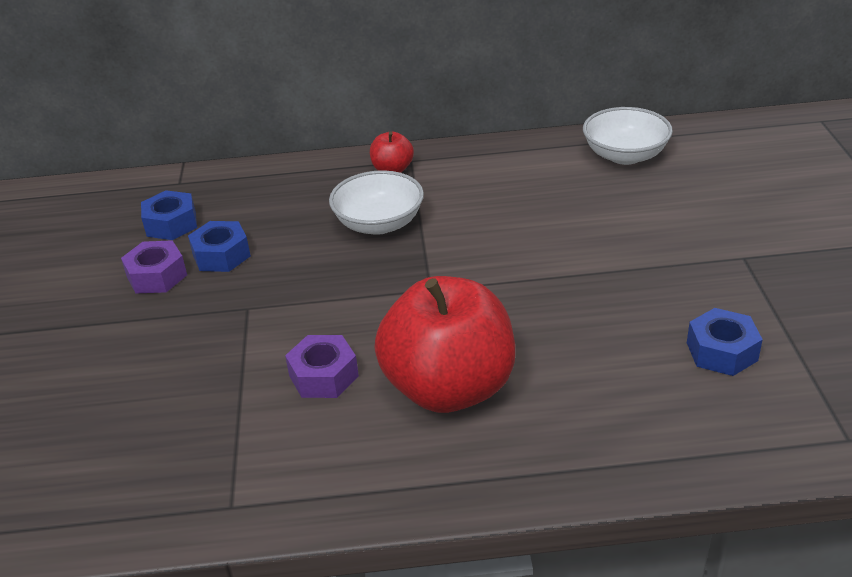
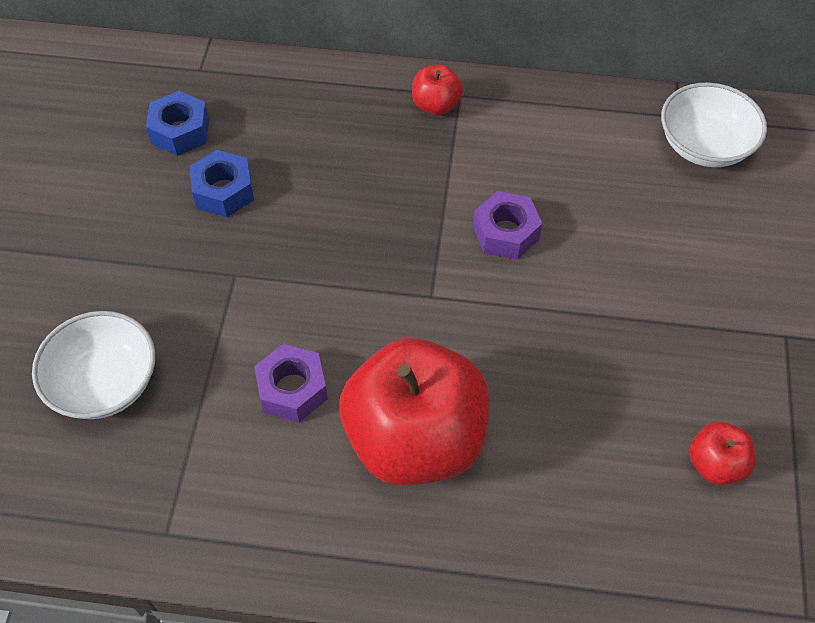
camera: 10 degrees right, 20 degrees up
(157, 276) = (151, 205): purple nut -> purple nut (505, 233)
(379, 223) = (401, 185): white bowl -> white bowl (104, 382)
(722, 351) = (715, 464): blue nut -> red apple

